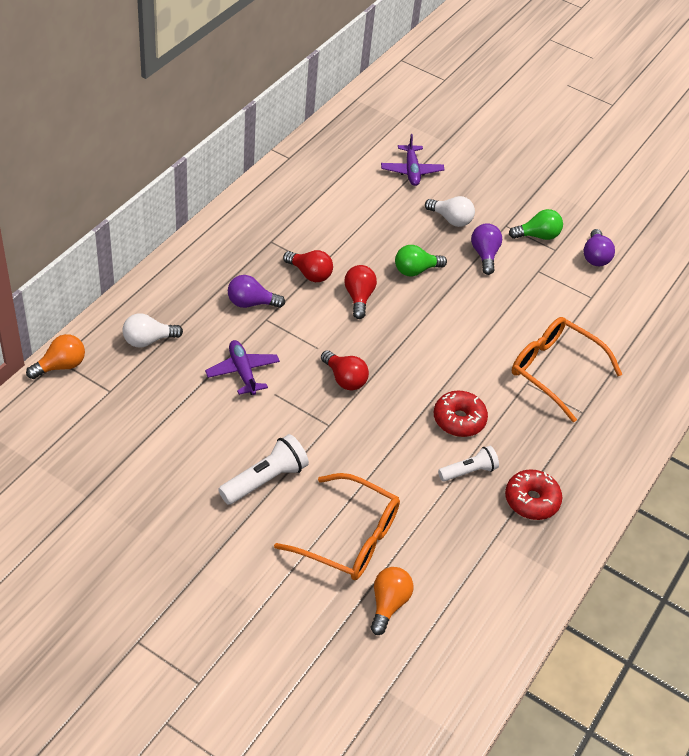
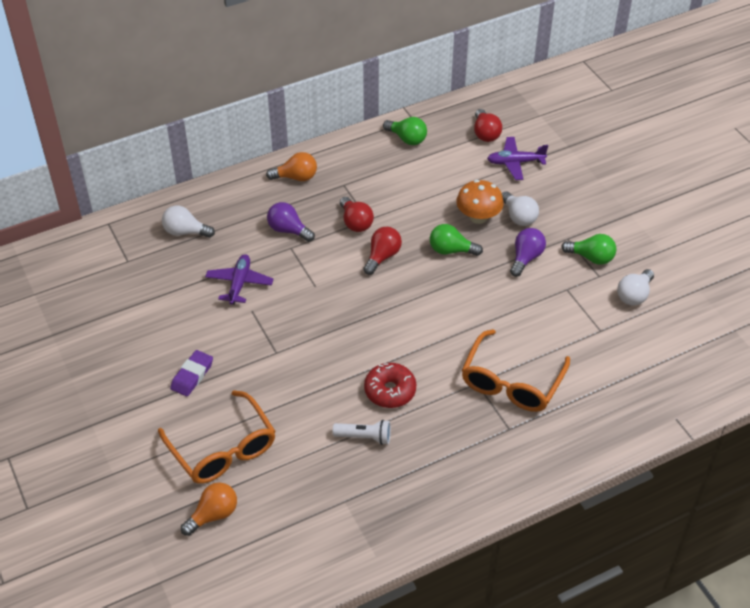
camera: 35 degrees right, 0 degrees up
(61, 366) = (106, 228): orange light bulb -> orange light bulb (296, 177)
(265, 479) = (192, 375): white flashlight -> purple eraser
(298, 178) = (407, 139): none -> green light bulb
(344, 379) = (318, 320): red light bulb -> red light bulb (485, 134)
(411, 171) = (515, 162): purple plane -> purple plane turned 60 degrees clockwise
(416, 231) = (478, 217): none -> orange mushroom
(531, 500) = (401, 484): red donut -> none
(554, 371) = (511, 382): orange glasses -> orange glasses turned 135 degrees counterclockwise
(595, 257) = (634, 295): purple light bulb -> white light bulb

